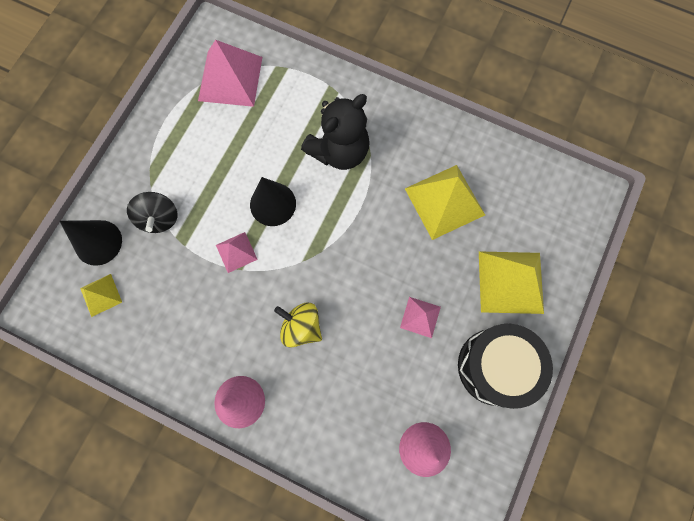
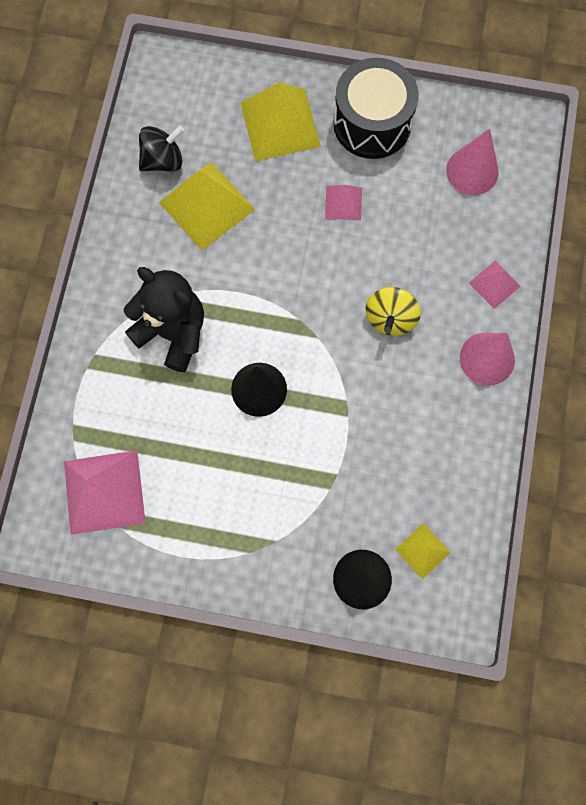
camera: 105 degrees left, 0 degrees up
(159, 218) = (312, 516): black spinning top -> black spinning top (163, 160)
(236, 252) = (327, 413): pink pyramid -> pink pyramid (494, 284)

